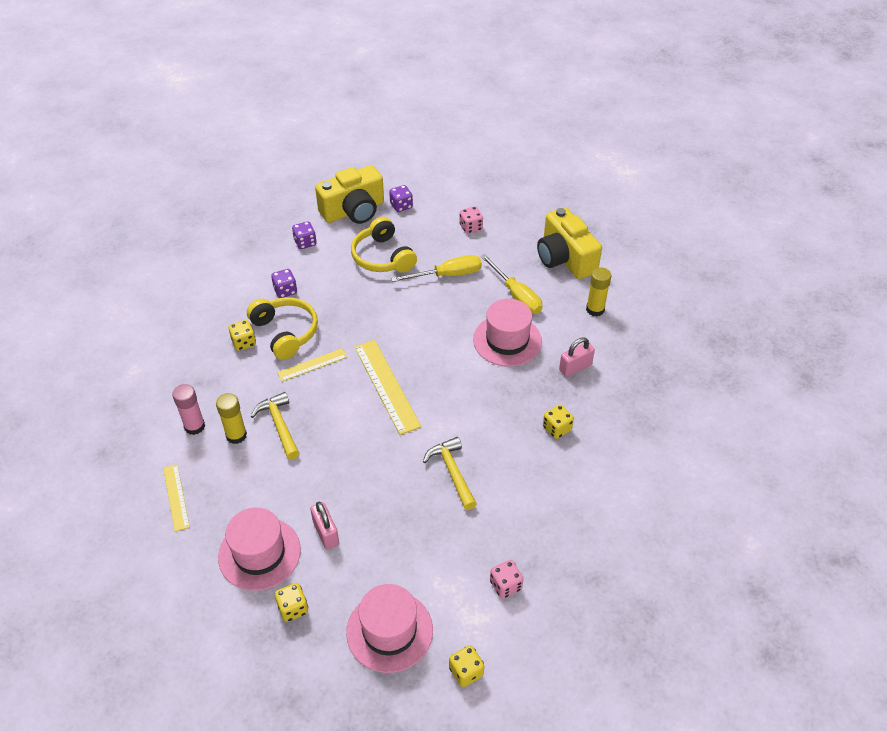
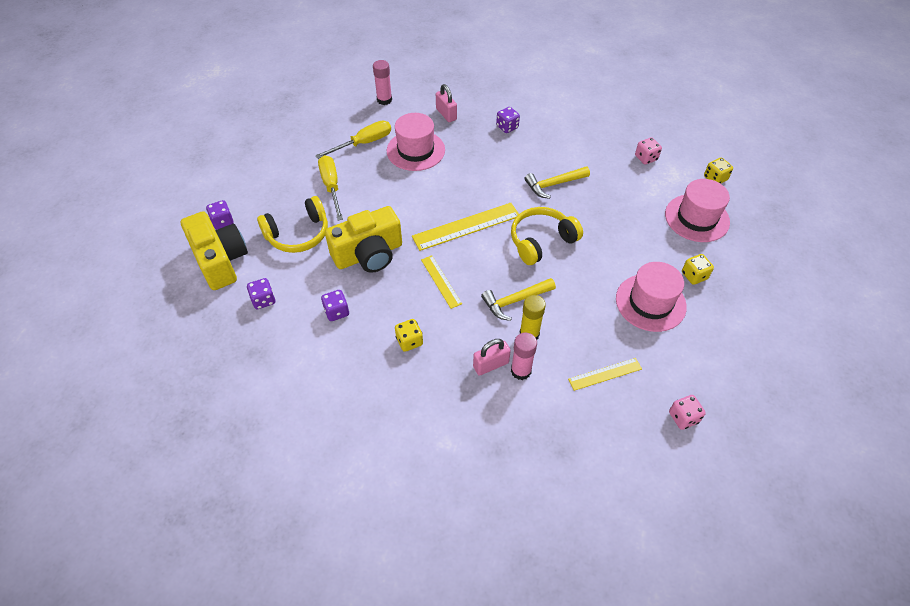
camera: 90 degrees left, 5 degrees up
(285, 332) = (397, 306): yellow headphones -> yellow headphones (541, 241)
(326, 533) = (623, 259): pink padlock -> pink padlock (491, 365)
(471, 227) = (268, 170): pink dice -> pink dice (683, 417)
(557, 428) = (507, 127): yellow dice -> purple dice
(565, 258) = (321, 113): yellow camera -> yellow camera (369, 254)
(595, 309) = (384, 100): yellow glue stick -> pink glue stick

